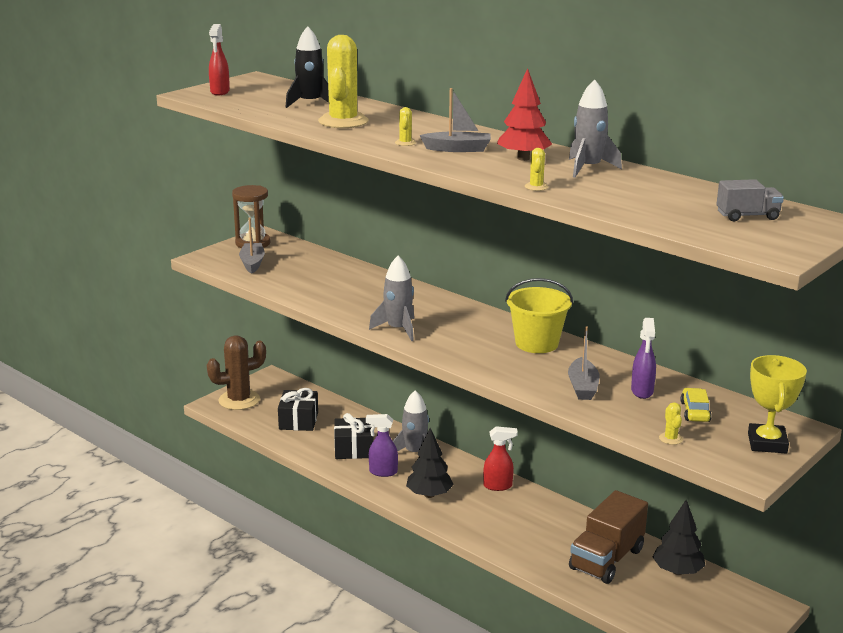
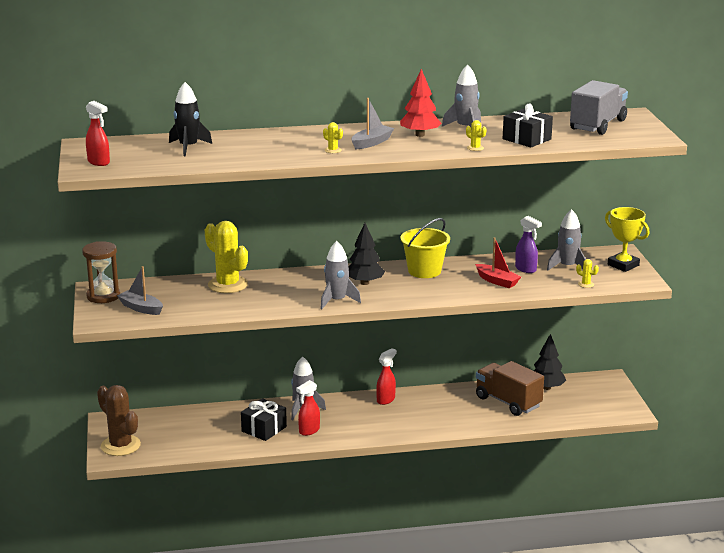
camera: 50 degrees left, 0 degrees up
(239, 400) = (120, 446): brown cactus -> brown cactus turned 60 degrees counterclockwise
(298, 421) = (191, 434): black gift -> black gift (527, 139)
(343, 121) = (252, 151): yellow cactus -> yellow cactus (228, 285)
(382, 472) = (309, 431): purple spray bottle -> red spray bottle
(429, 495) = (360, 426): black tree -> black tree (364, 283)
(582, 387) = (497, 281): grey boat -> red boat
(606, 559) = (508, 402): brown truck -> brown truck turned 150 degrees clockwise
(695, 412) = (567, 267): yellow car -> grey rocket
(747, 216) = (597, 125): grey truck -> grey truck, size x1.85

